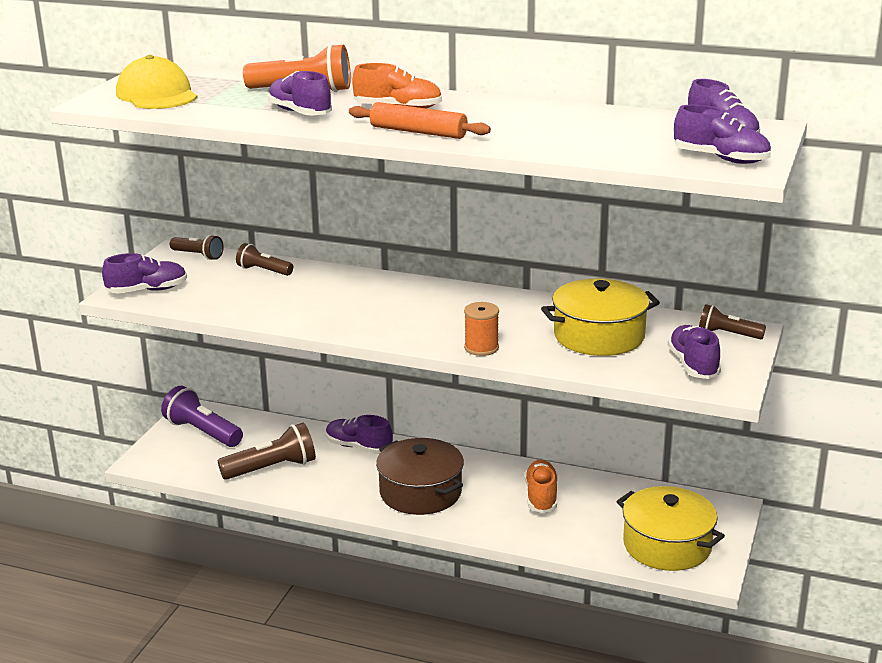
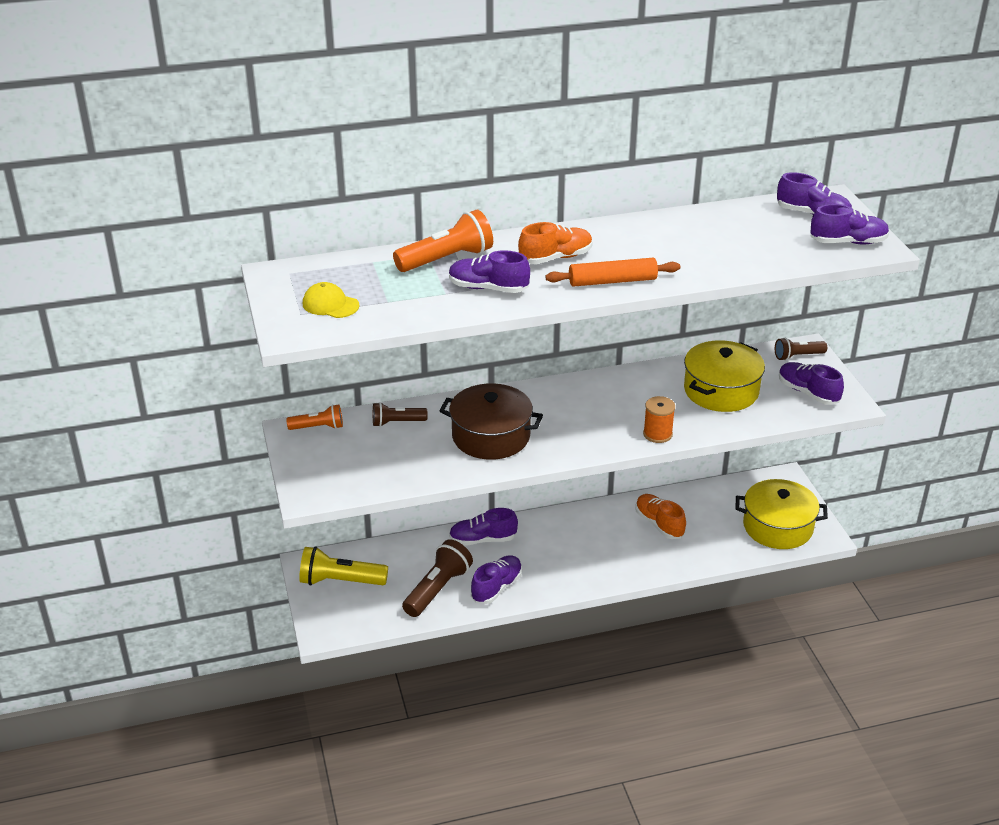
camera: 35 degrees left, 10 degrees up
(147, 290) = (326, 482): purple shoe -> purple shoe (496, 587)
(157, 95) = (330, 304): yellow cap -> yellow cap, size x0.60
(198, 255) = (318, 427): brown flashlight -> orange flashlight
(203, 432) = (340, 581): purple flashlight -> yellow flashlight
(420, 492) = (573, 559): brown pot -> brown pot (491, 436)

